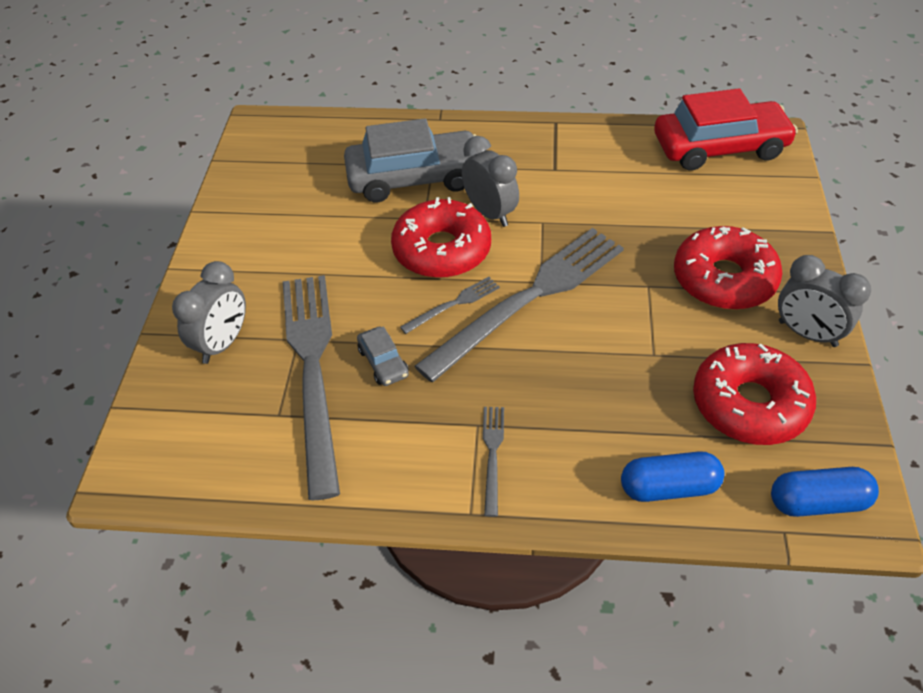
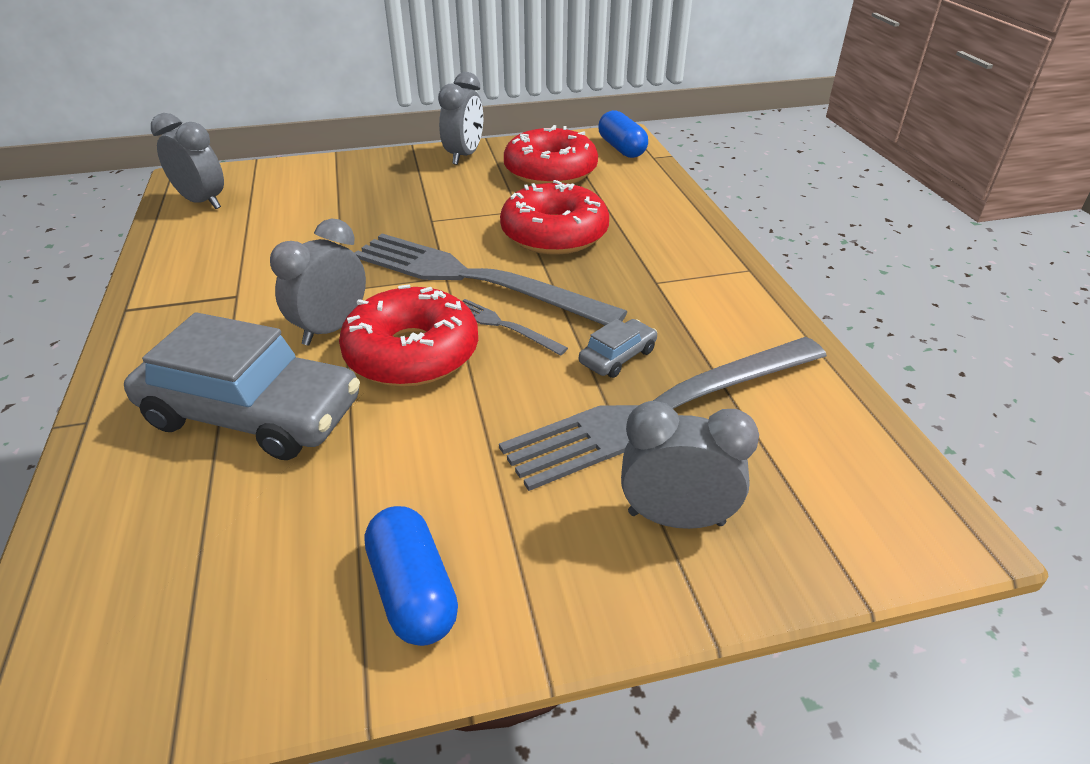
camera: 110 degrees left, 10 degrees down
(414, 178) = (252, 413): grey car -> grey car turned 135 degrees clockwise
(492, 455) = (683, 268): grey fork -> none
(669, 487) = (651, 193): blue capsule -> blue capsule (413, 591)
(720, 147) = (202, 202): red car -> grey clock
(724, 279) = (411, 188): red donut -> red donut (554, 234)

